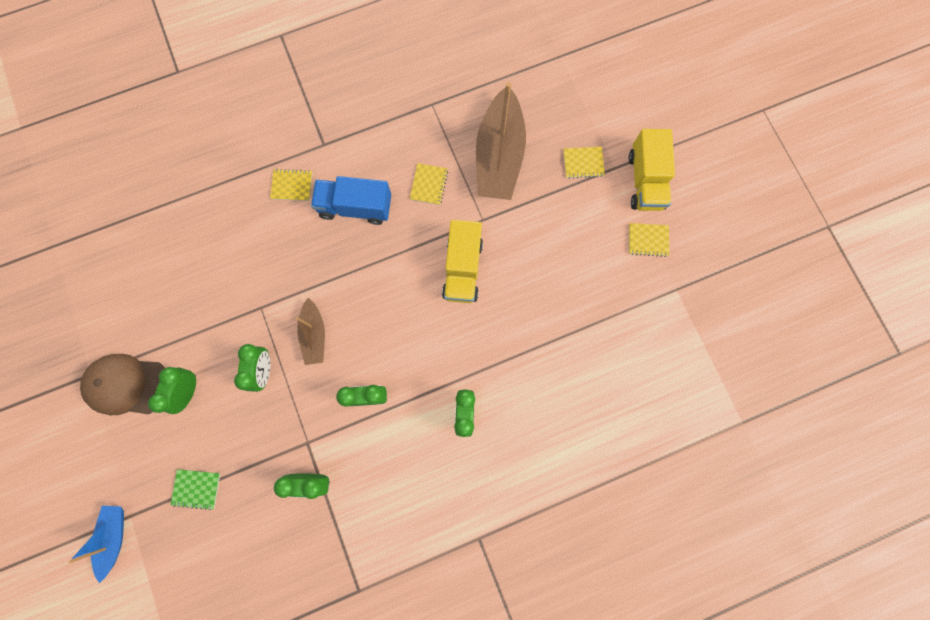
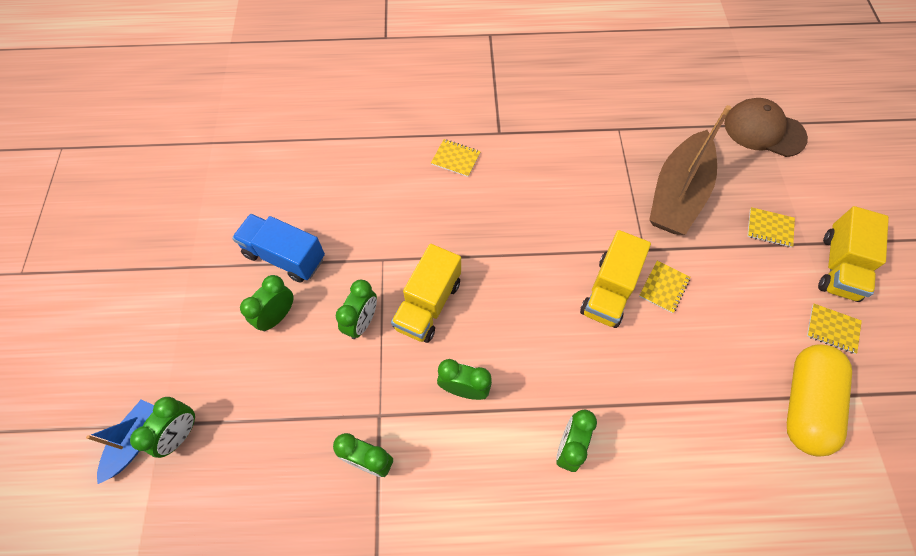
camera: 20 degrees right, 15 degrees down
(127, 385) = (220, 289): brown cap -> brown cap (764, 130)
(150, 518) = (181, 434): none -> green clock
(196, 488) = (242, 421): green notebook -> none
(314, 335) = (428, 304): brown boat -> yellow truck
(355, 207) = (512, 196): blue truck -> blue truck (285, 256)
(429, 185) = (595, 199): yellow notebook -> yellow notebook (664, 287)
(637, 312) = (805, 404): none -> yellow capsule

